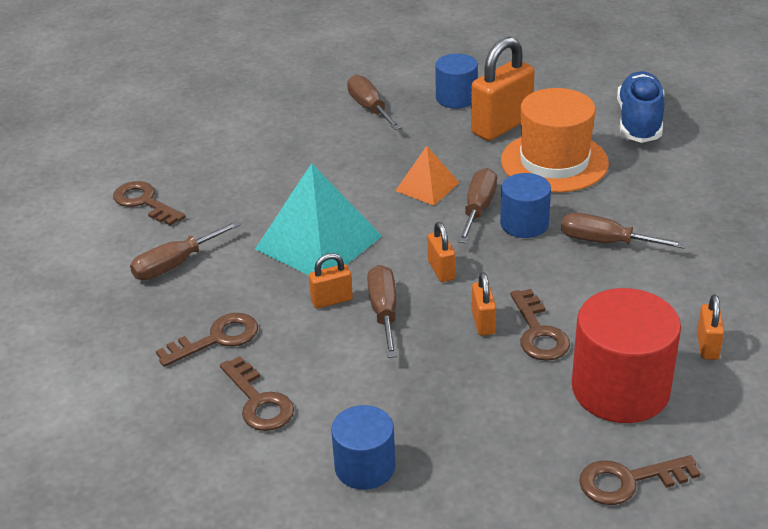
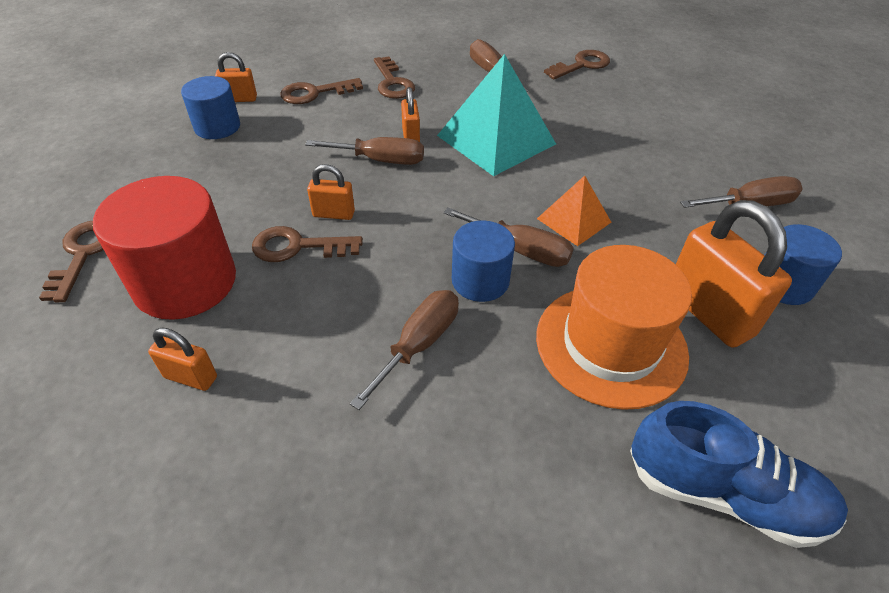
camera: 100 degrees right, 10 degrees up
(441, 270) = (423, 203): orange padlock -> orange padlock (240, 99)

